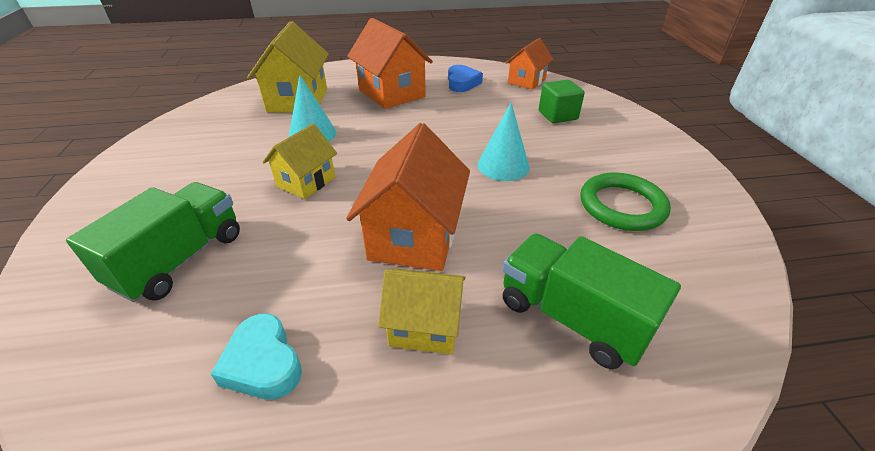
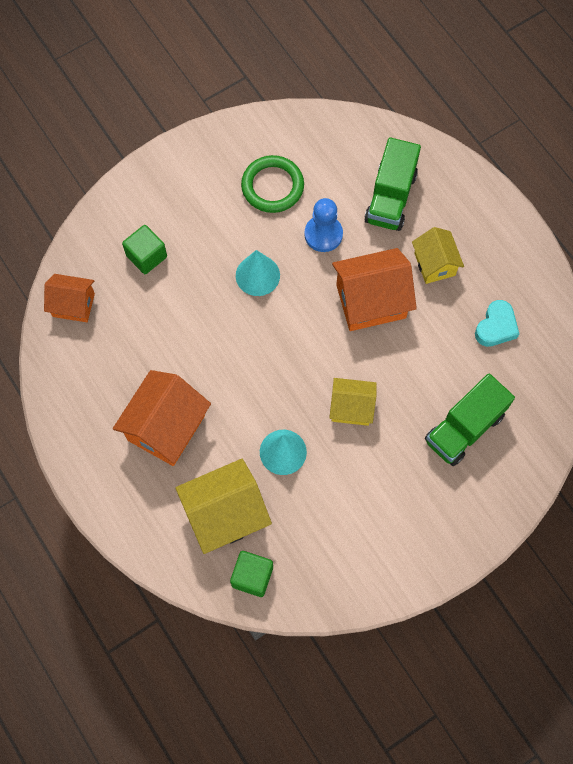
camera: 115 degrees left, 30 degrees up
(180, 259) = (464, 428): green truck -> green truck turned 45 degrees counterclockwise
(240, 100) = (252, 576): none -> green cube
(462, 83) = (107, 368): blue heart -> none
(534, 226) = (323, 234): none -> blue pawn

